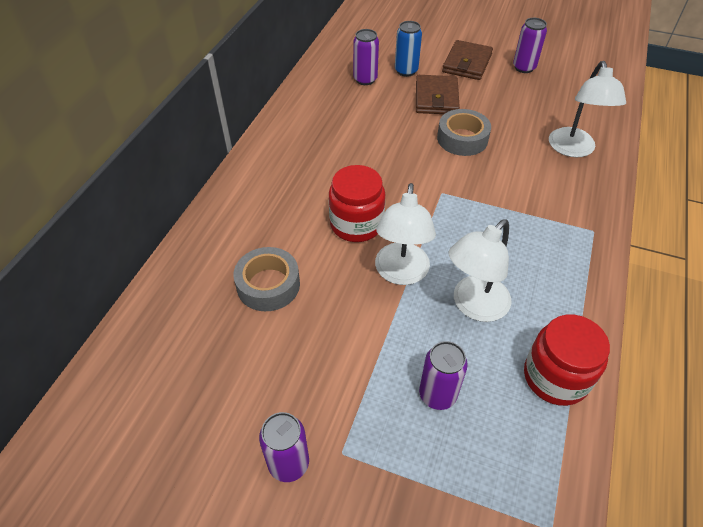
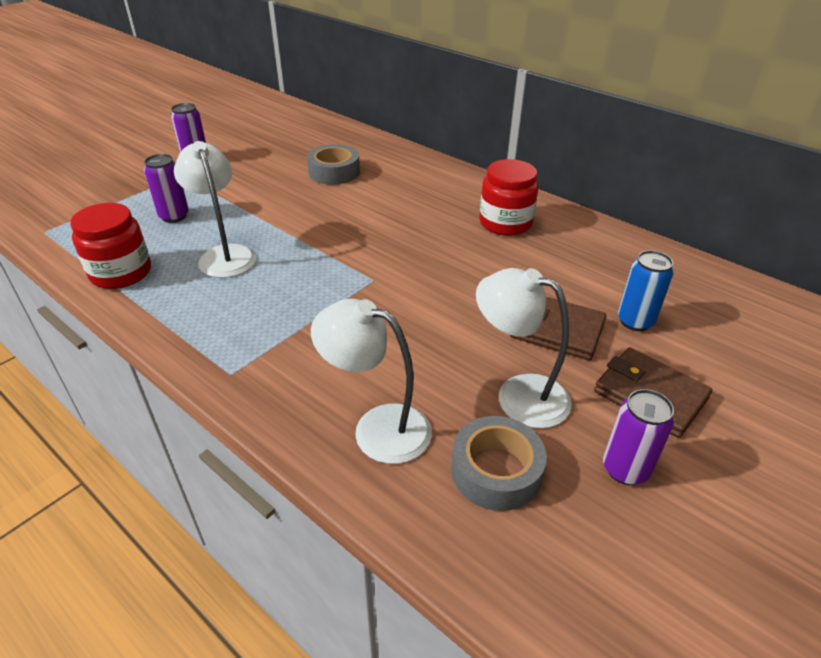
camera: 110 degrees right, 10 degrees down
(356, 224) = (367, 220): red jar -> red jar (505, 223)
(365, 79) = (618, 280): purple can -> none
(401, 273) = (292, 228): white lamp -> white lamp (518, 395)
(462, 139) = (457, 324): grey tape -> grey tape (496, 471)

